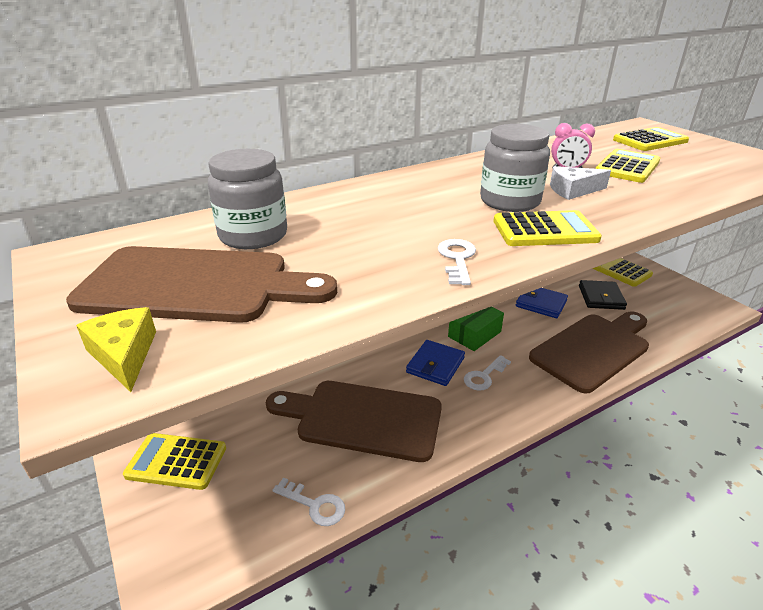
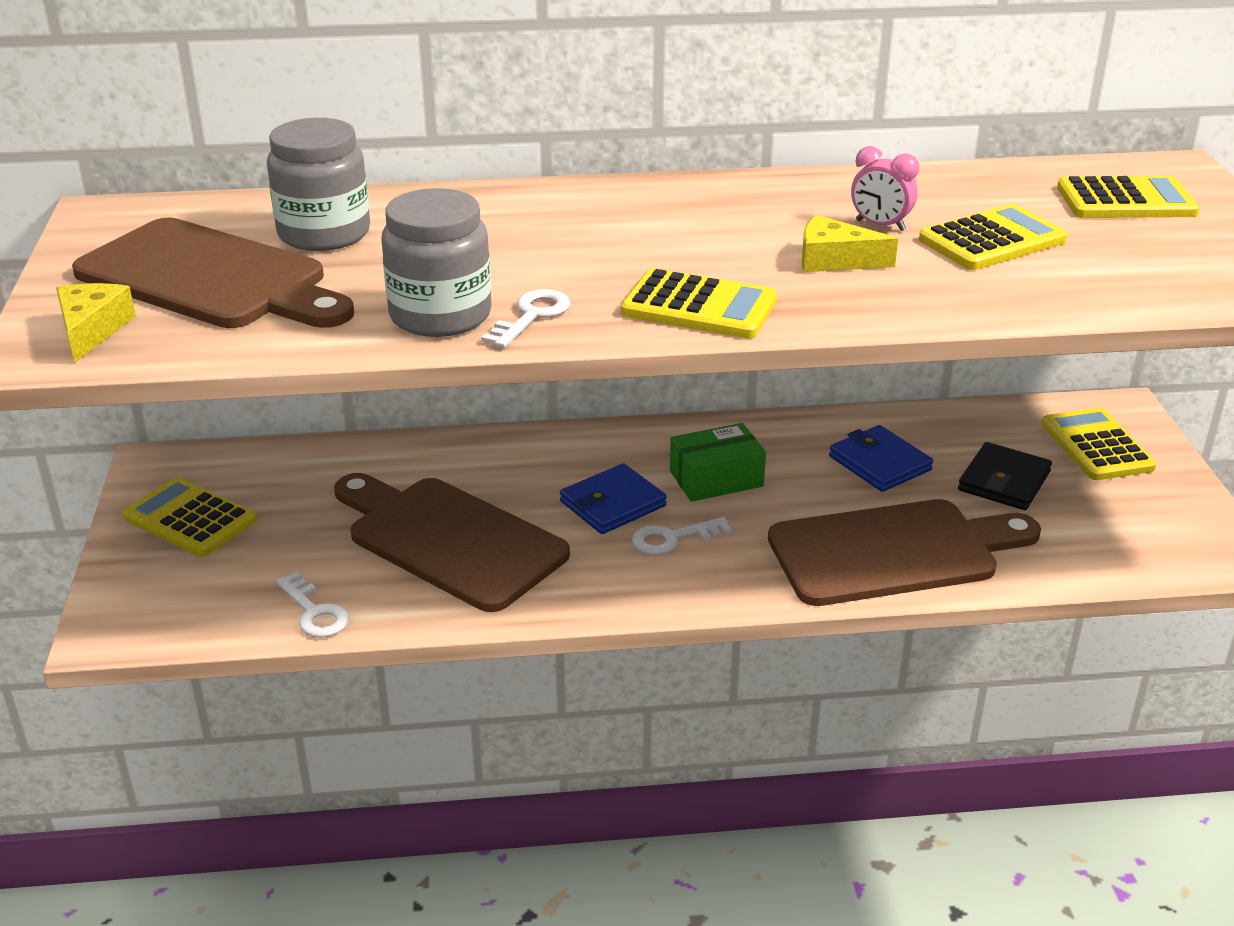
camera: 25 degrees right, 0 degrees up
(510, 201) = (712, 256): grey jar -> grey jar (440, 315)
(573, 190) = (834, 260): white cheese -> yellow cheese

